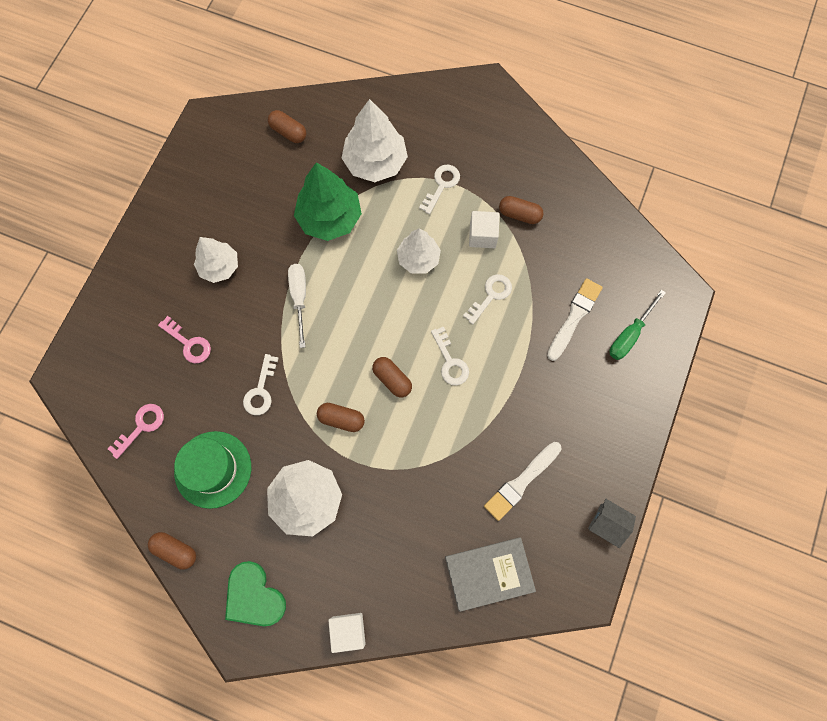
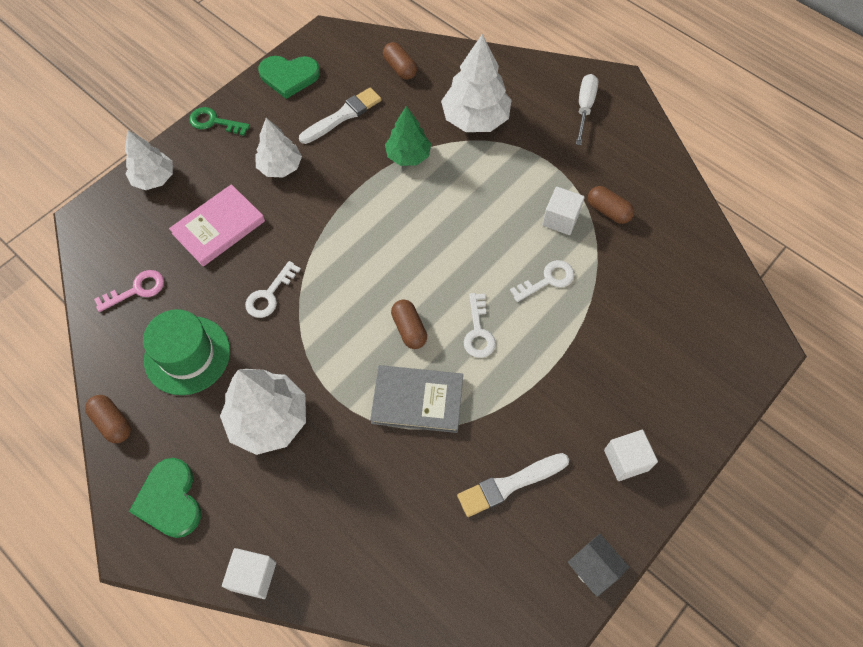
camera: 20 degrees right, 10 degrees down
(139, 242) = (214, 122): none -> green key
(189, 173) = (289, 76): none -> green heart
(189, 343) = (219, 227): pink key -> pink book
(299, 298) = (346, 220): white screwdriver -> white screwdriver (584, 108)
(329, 218) = (408, 156): green tree -> green tree, size x0.65
(341, 419) = (339, 350): brown capsule -> none
(418, 259) = (484, 221): white tree -> white tree (154, 178)
(441, 185) = (535, 159): white key -> none
(489, 573) = (435, 572): grey book -> grey book (417, 400)
(574, 317) = (632, 331): white brush -> white brush (342, 116)
(604, 429) = (626, 460): none -> white cube
(630, 334) = (690, 369): green screwdriver -> none

